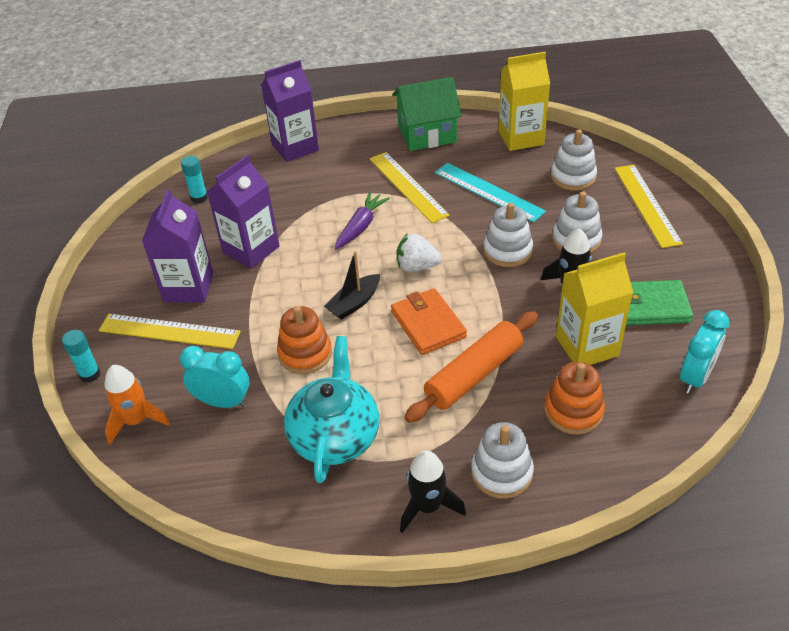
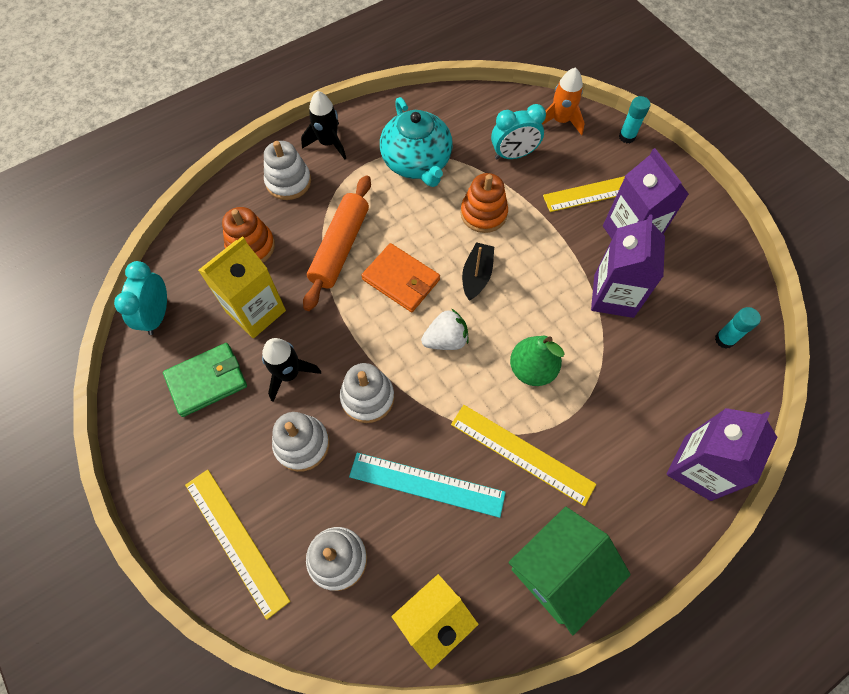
camera: 150 degrees right, 20 degrees up
(361, 226) = (532, 369): purple carrot -> green pear

